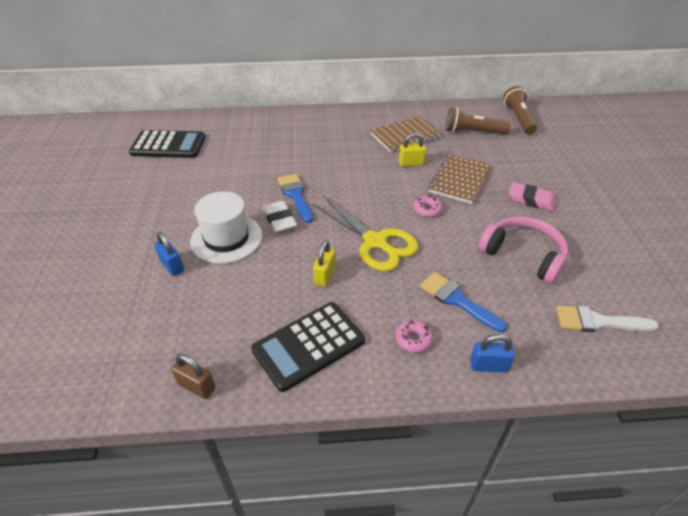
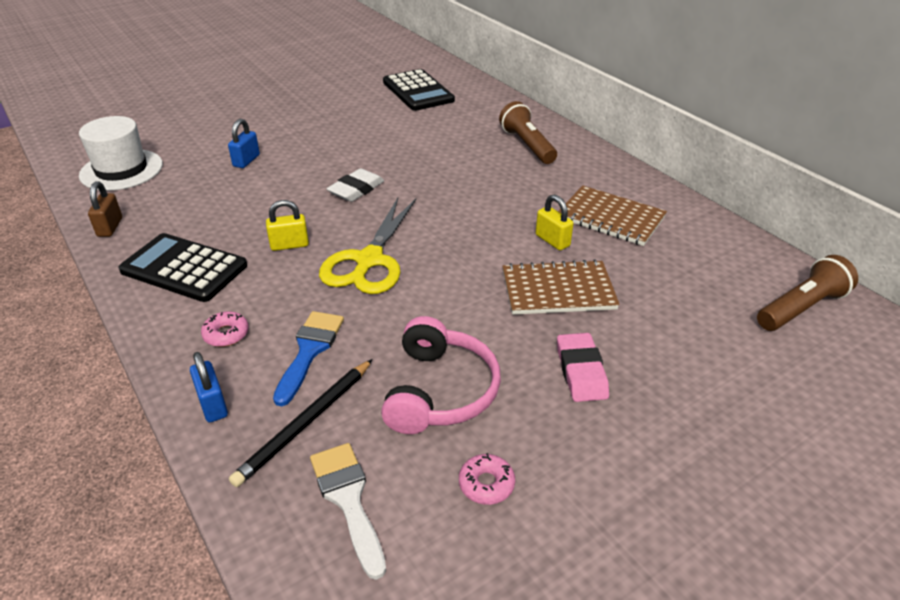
camera: 60 degrees right, 5 degrees down
(226, 238) = (304, 172): white hat -> white hat (121, 170)
(295, 195) = (406, 184): blue brush -> none
(427, 210) = (464, 281): pink donut -> pink donut (486, 484)
(472, 132) = (696, 271): brown flashlight -> brown flashlight (527, 145)
(527, 322) = (306, 423): none -> black pencil

